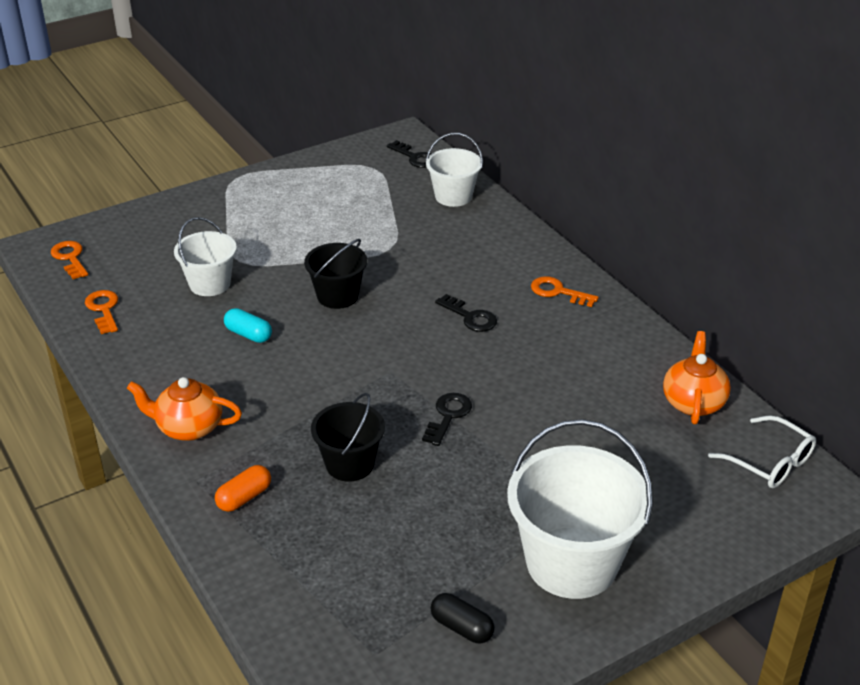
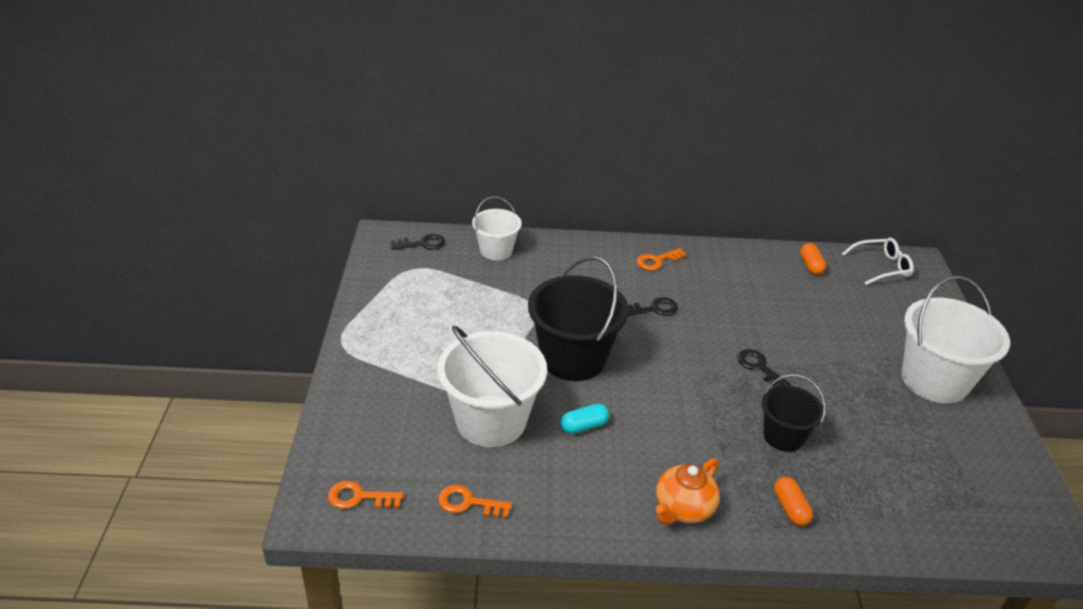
camera: 60 degrees left, 0 degrees up
(210, 284) = (491, 421): white bucket -> white bucket, size x1.74
(337, 296) = (573, 358): black bucket -> black bucket, size x1.74
(462, 627) = (975, 453): black capsule -> none
(693, 402) = (810, 266): orange teapot -> orange capsule

